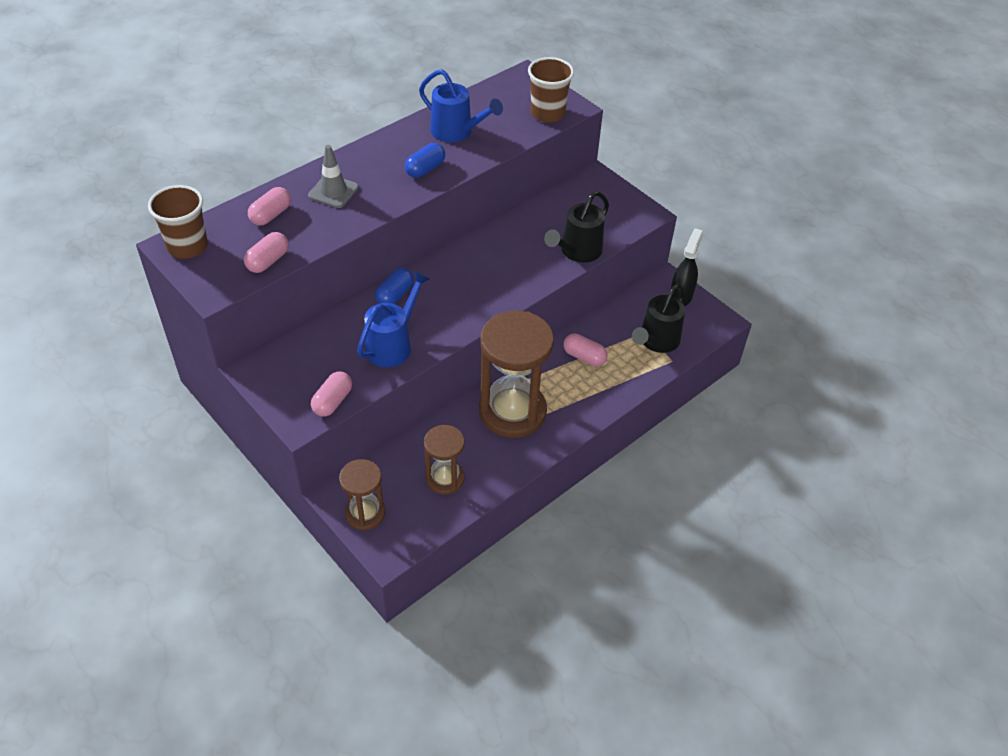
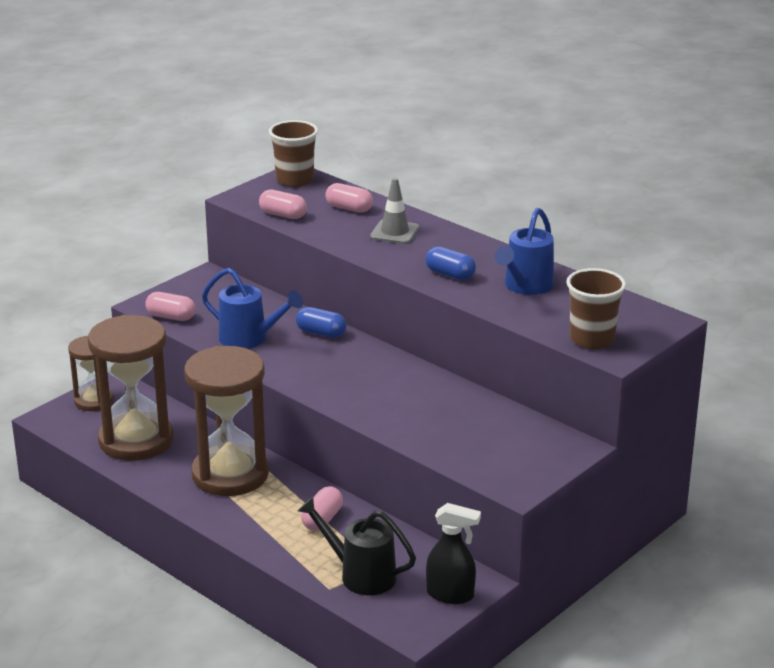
camera: 85 degrees right, 20 degrees down
(445, 478) = (136, 440): brown hourglass -> brown hourglass, size x1.84
(577, 252) = (424, 439): black watering can -> none

